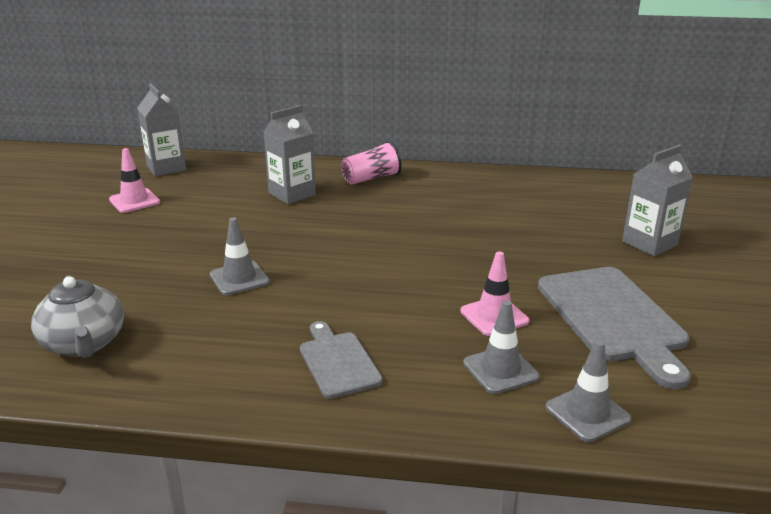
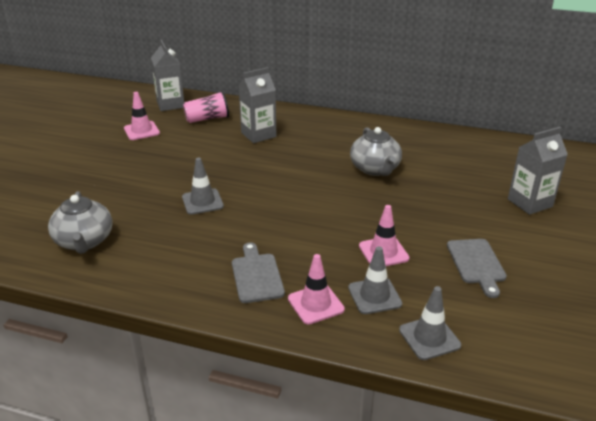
camera: 10 degrees right, 5 degrees up
(371, 178) = (323, 126): pink cup -> pink cup (207, 119)
(427, 389) = (315, 304): none -> pink traffic cone
(451, 221) = (375, 169): none -> grey teapot
(613, 318) = (476, 264): grey cutting board -> grey cutting board, size x0.57

